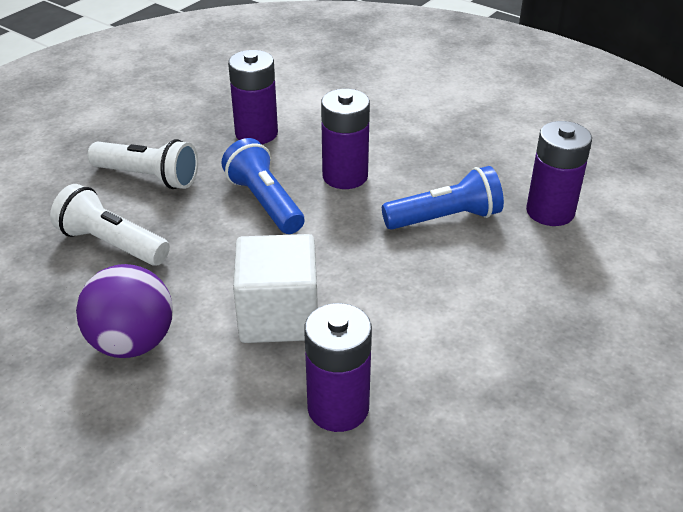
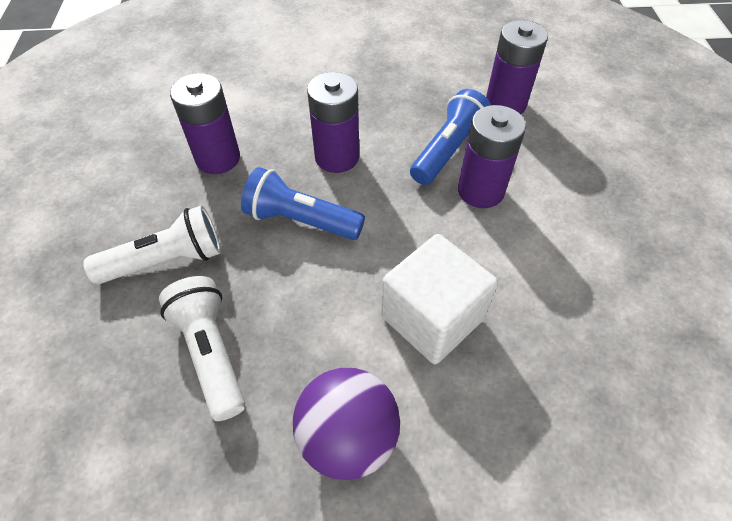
camera: 40 degrees left, 15 degrees up
(111, 244) = (211, 352): white flashlight -> white flashlight turned 75 degrees clockwise
(338, 408) = (562, 364): purple battery -> purple battery (480, 191)

